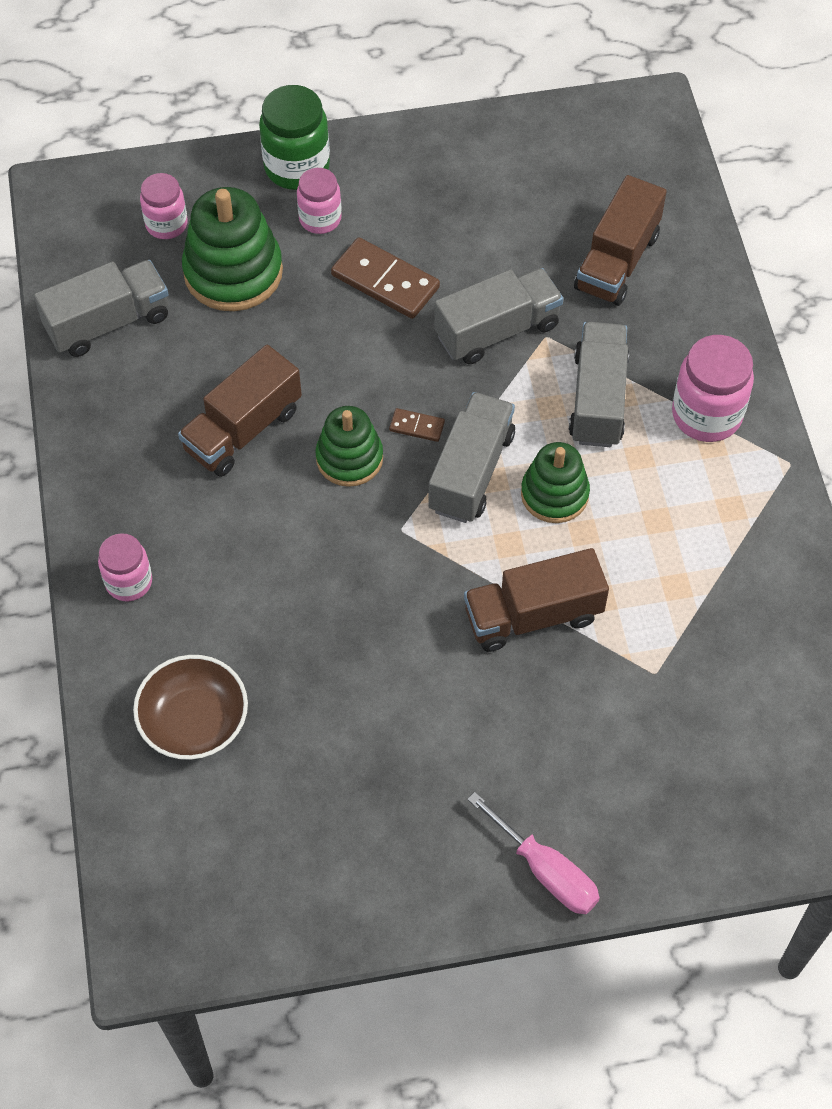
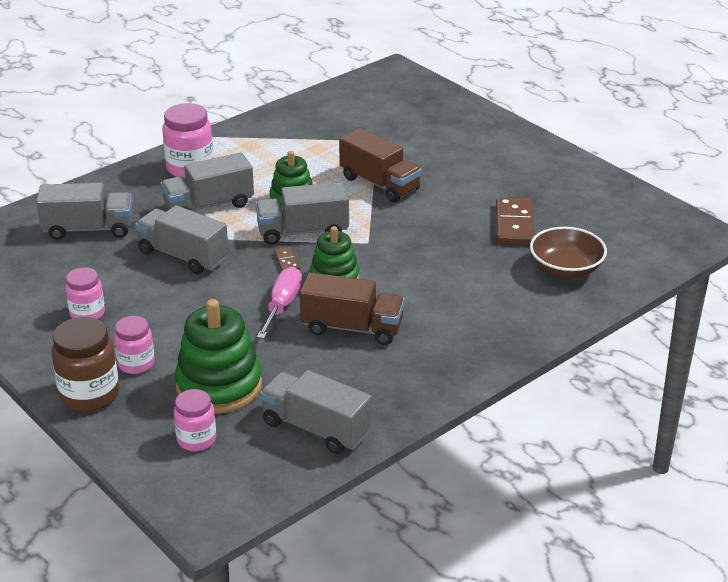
camera: 120 degrees left, 25 degrees down
(129, 582) = (508, 328): pink jar -> pink jar (87, 314)
(297, 167) = (89, 395): green jar -> brown jar
(385, 281) = (175, 314): brown domino -> brown domino (514, 224)
(546, 871) = (517, 140): pink screwdriver -> pink screwdriver (282, 305)
(617, 261) = (88, 229): brown truck -> grey truck

